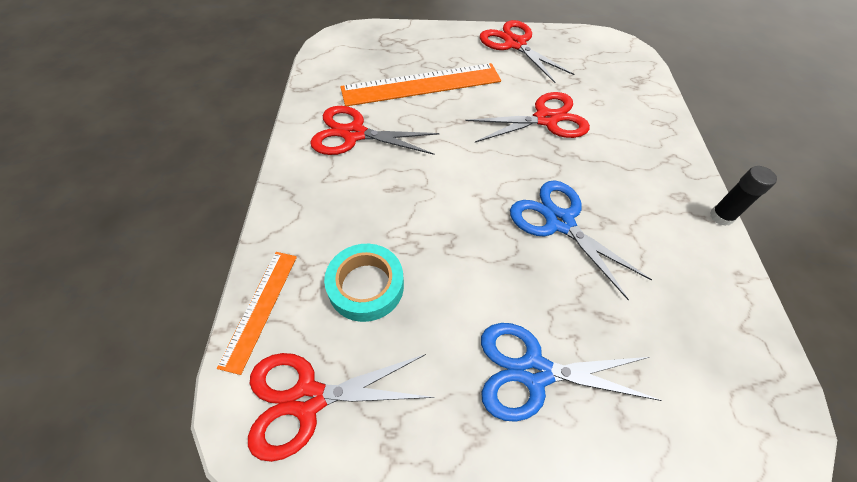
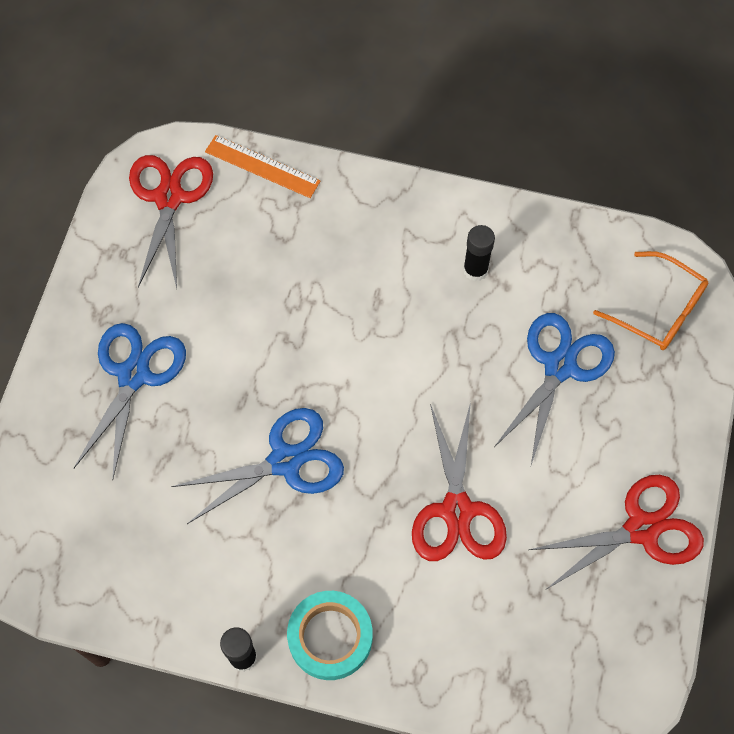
camera: 105 degrees right, 10 degrees up
(354, 134) = (475, 270): red scissors -> black glue stick
(366, 286) = (260, 254): turquoise tape -> turquoise tape (330, 637)
(367, 48) = (659, 310): none -> orange glasses
(421, 84) = (560, 366): orange ruler -> blue scissors

